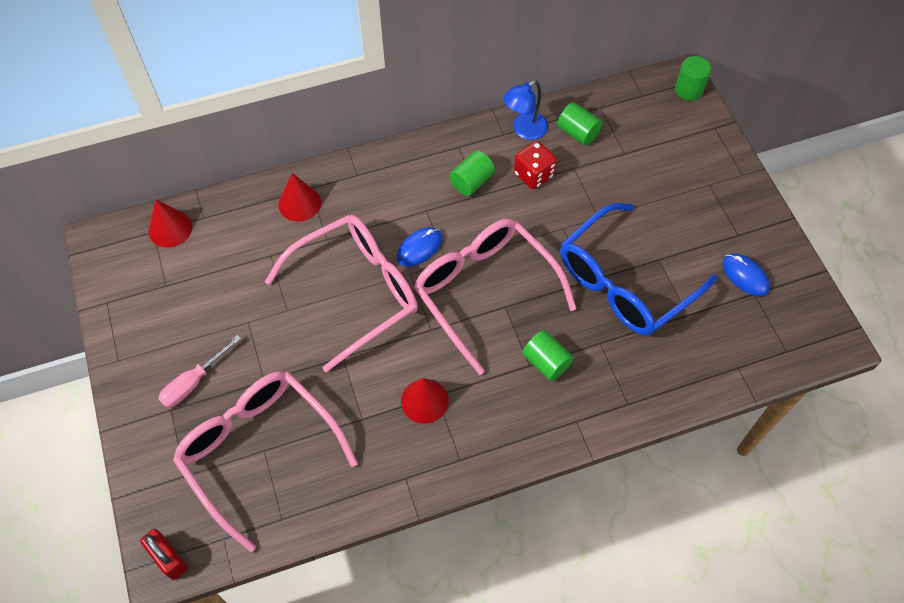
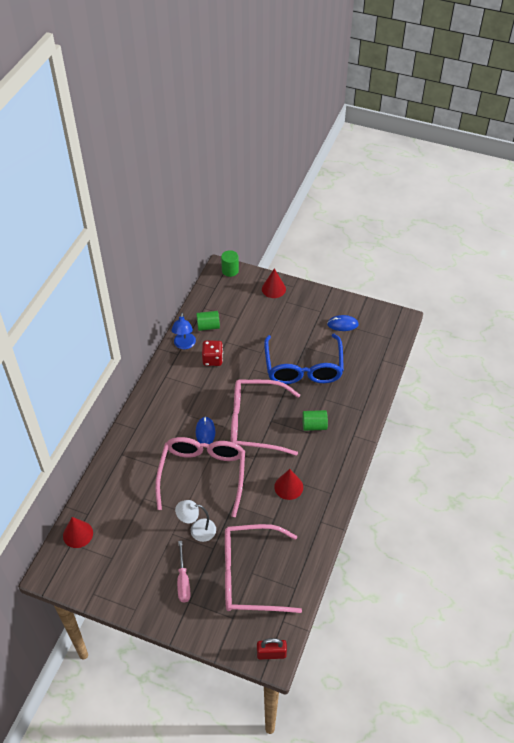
camera: 50 degrees left, 10 degrees down
(275, 344) = (197, 530): none -> white lamp
(299, 203) = (125, 465): red cone -> red cone (273, 289)
(471, 181) = (190, 385): green cylinder -> none

